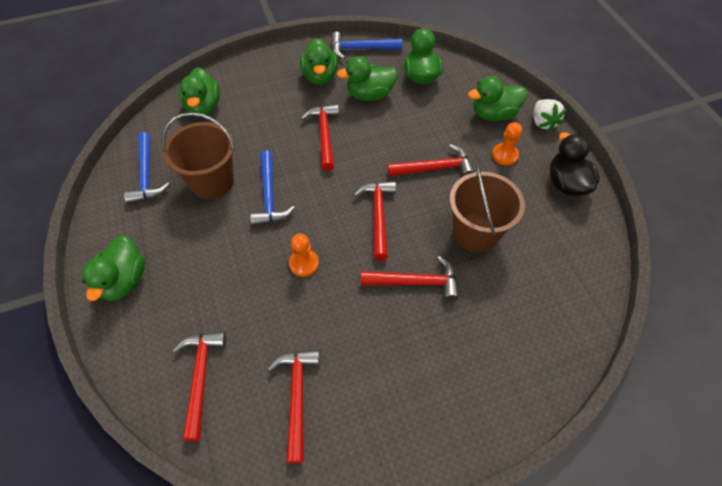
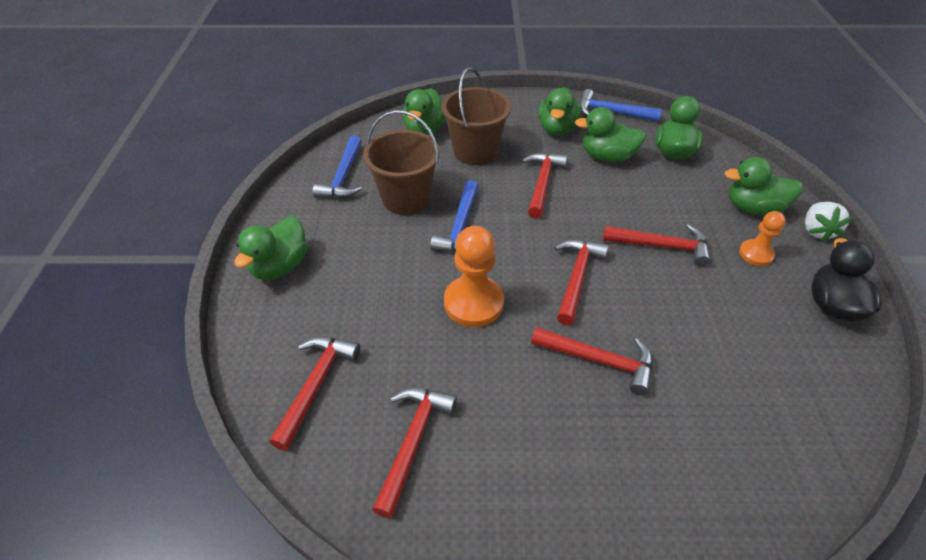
camera: 20 degrees right, 10 degrees down
(304, 263) = (473, 303): orange pawn -> orange pawn, size x1.70
(475, 232) = (693, 327): brown bucket -> brown bucket (475, 151)

